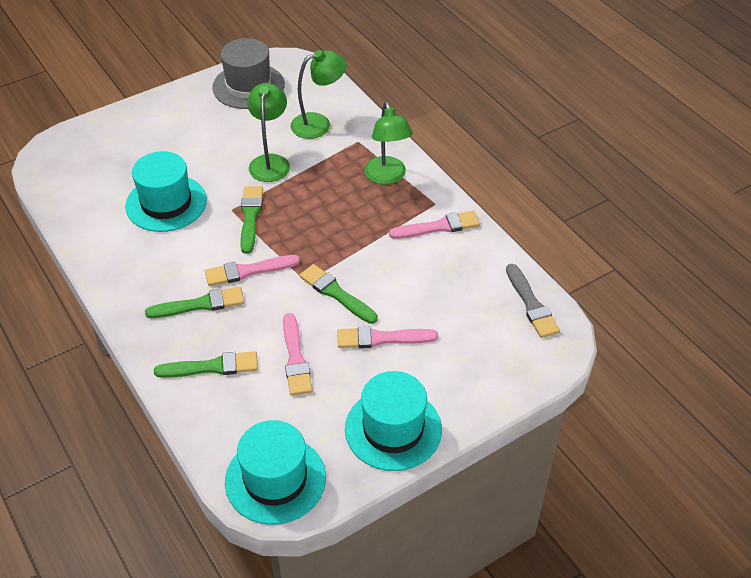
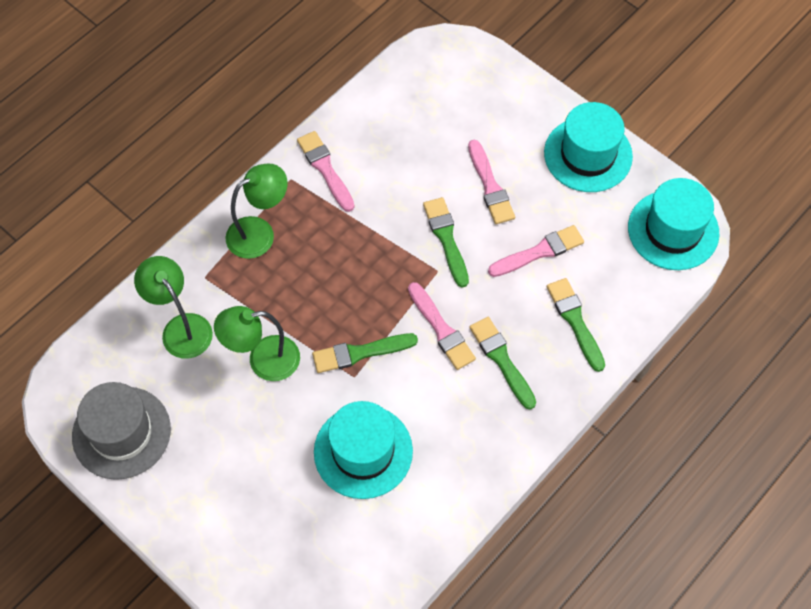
camera: 105 degrees left, 15 degrees up
(336, 293) = (446, 238): green brush -> green brush turned 135 degrees clockwise
(531, 304) = (408, 75): grey brush -> none

